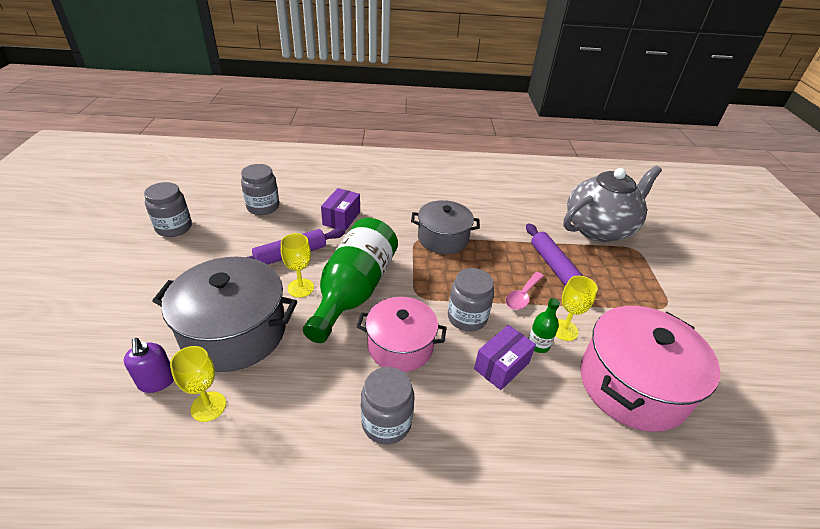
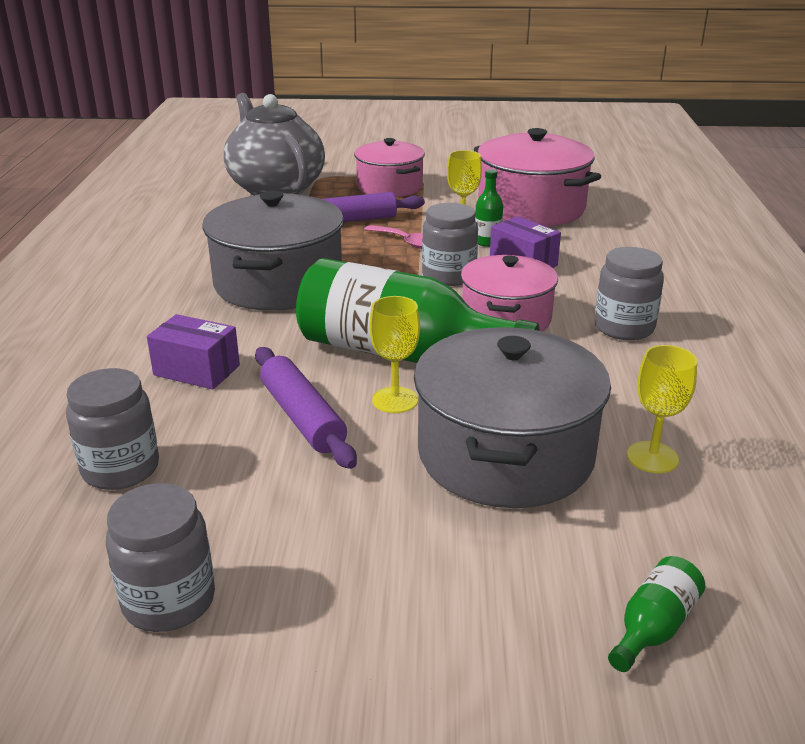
camera: 85 degrees left, 10 degrees down
(72, 377) = (653, 627): none -> green bottle
(157, 381) = (627, 517): purple soap dispenser -> none
(443, 238) = (278, 283): grey pot -> grey pot, size x1.54
(635, 287) = (389, 187): none -> pink pot

